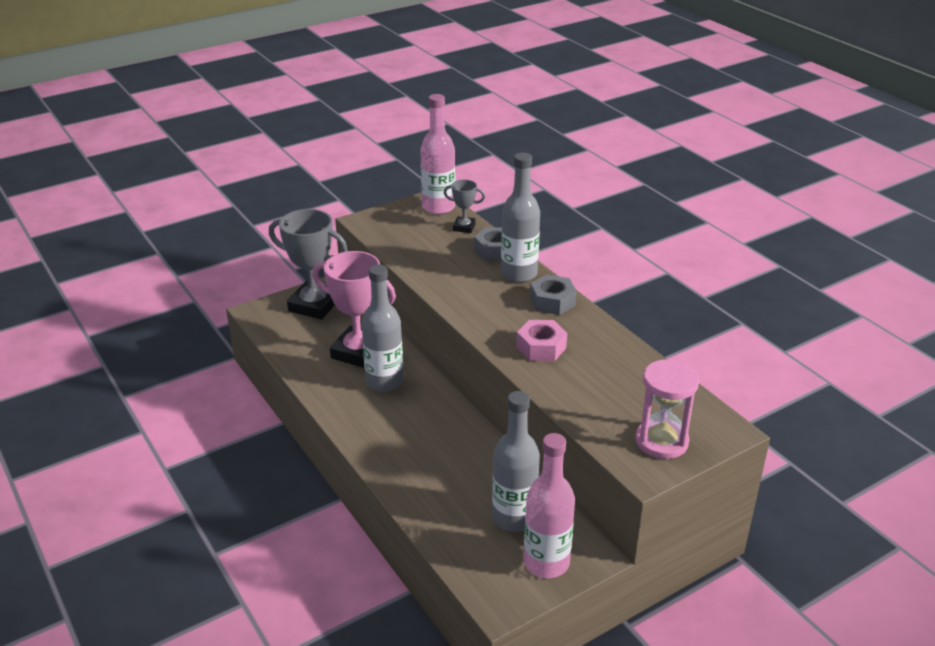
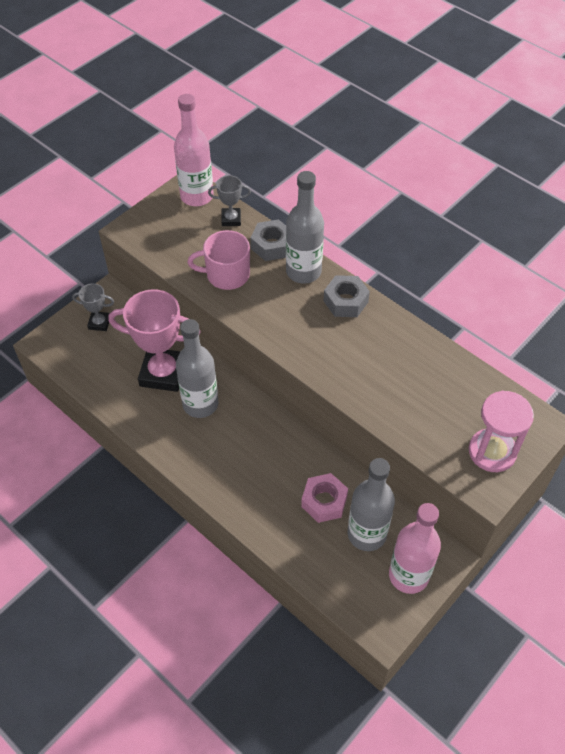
camera: 15 degrees left, 20 degrees up
(314, 305) = (99, 323): grey trophy -> grey trophy, size x0.49
(442, 265) = (226, 274): none -> pink mug
(541, 347) = (353, 362): pink nut -> pink nut (324, 501)

